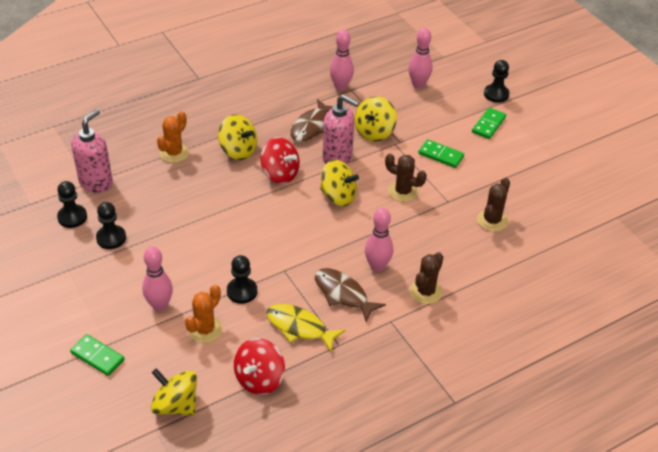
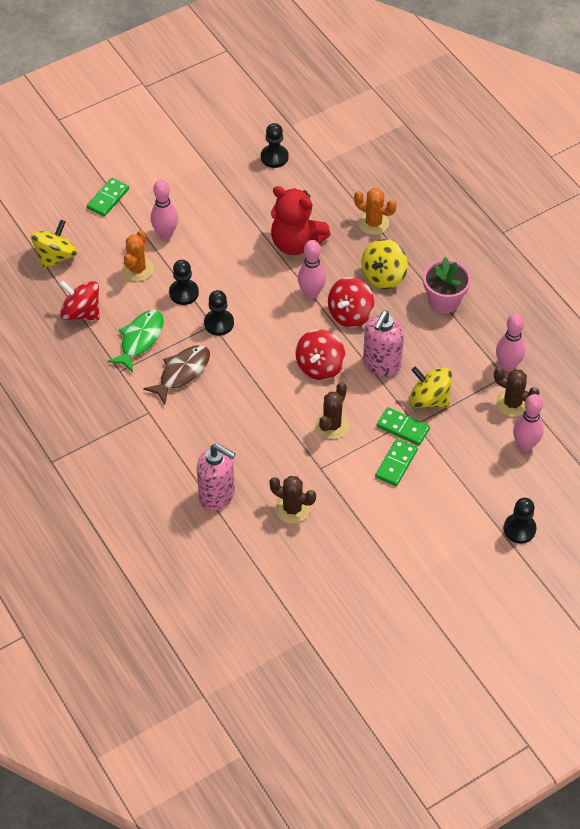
camera: 90 degrees right, 10 degrees up
(96, 182) = (323, 168): pink soap dispenser -> pink soap dispenser (217, 495)
(111, 238) = (248, 189): black pawn -> black pawn (219, 323)
(189, 206) = (296, 243): none -> red teddy bear
(205, 330) = (137, 269): orange cactus -> orange cactus turned 75 degrees clockwise
(270, 116) = (444, 300): none -> pink flower pot
(299, 327) = (140, 339): yellow fish -> green fish
(311, 127) = (431, 339): brown fish -> none
(338, 196) = (320, 366): yellow spinning top -> red spinning top
(377, 266) = (219, 401): pink bowling pin -> pink bowling pin (311, 293)
(426, 292) = (186, 442): brown cactus -> brown cactus (512, 403)
(488, 125) = (457, 516): green domino -> green domino (403, 428)

